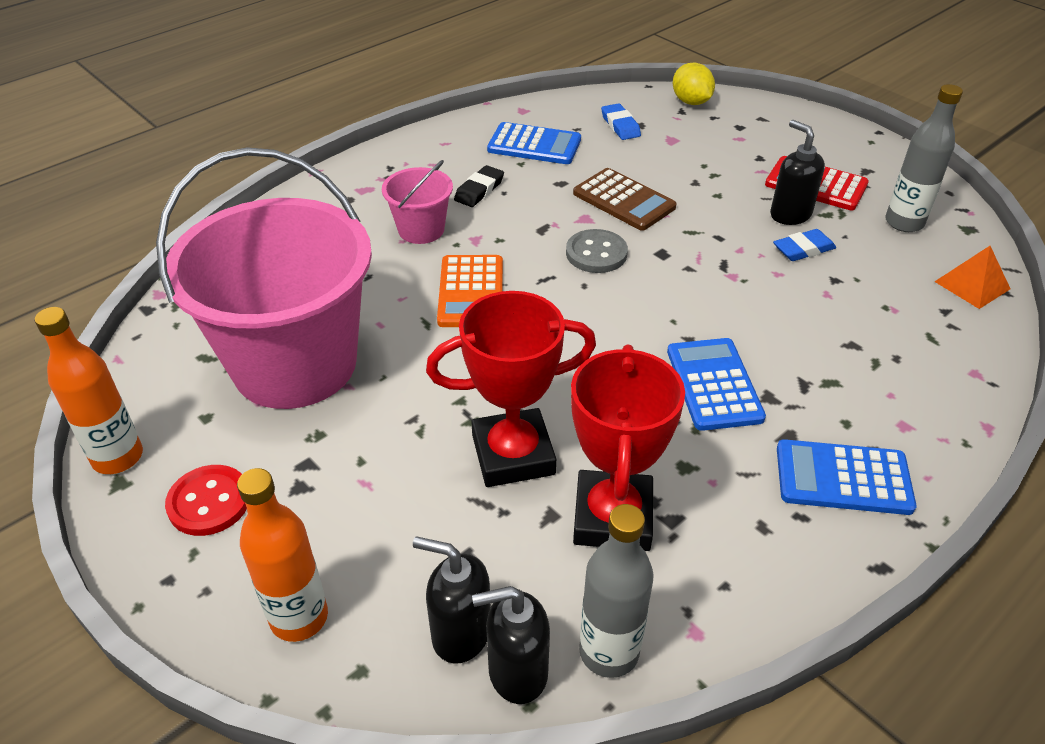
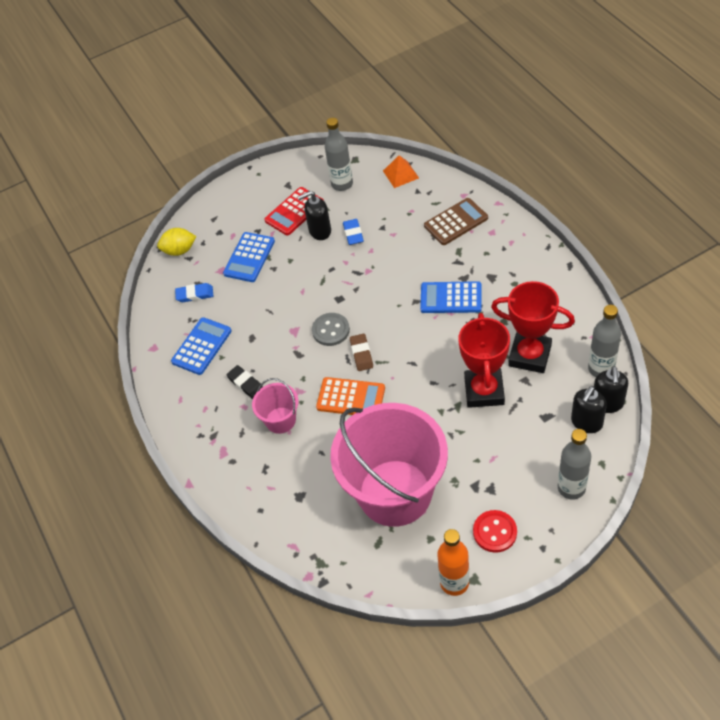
camera: 70 degrees left, 10 degrees up
(299, 617) = (571, 488): orange bottle -> grey bottle
(558, 292) = (361, 354): none -> brown eraser
(624, 200) = (281, 308): brown calculator -> brown calculator (456, 222)
(843, 478) = (519, 264): blue calculator -> blue calculator (249, 257)

